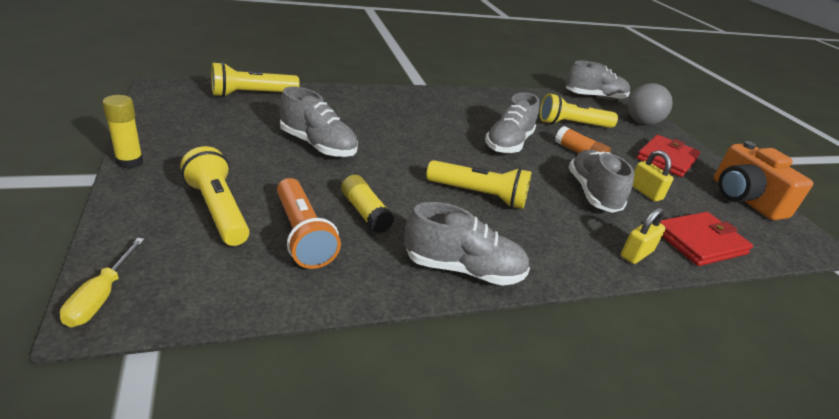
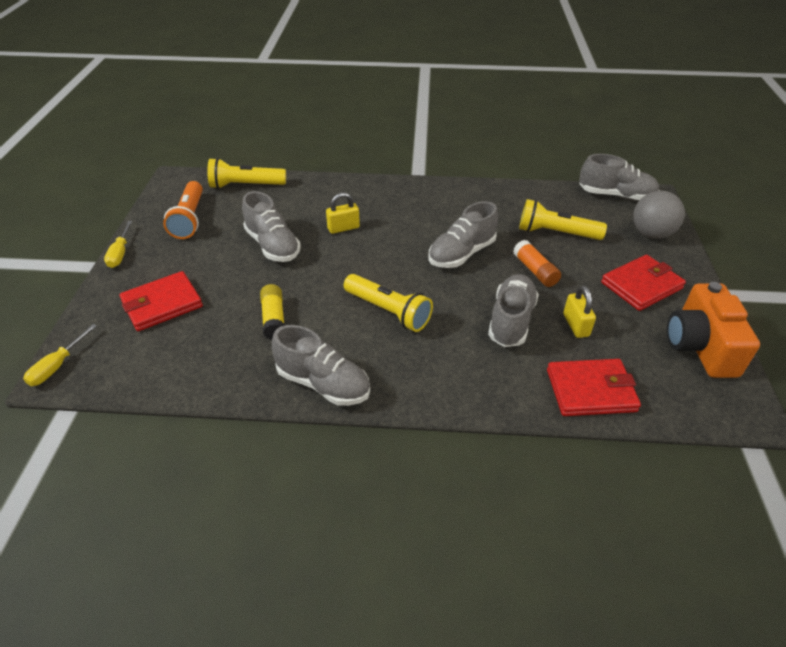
camera: 25 degrees right, 10 degrees up
(130, 162) = (120, 253): yellow glue stick -> yellow screwdriver
(218, 210) = (162, 304): yellow flashlight -> red wallet
(302, 235) = (212, 334): orange flashlight -> orange flashlight (189, 219)
(636, 254) = (505, 393): yellow padlock -> yellow padlock (343, 228)

